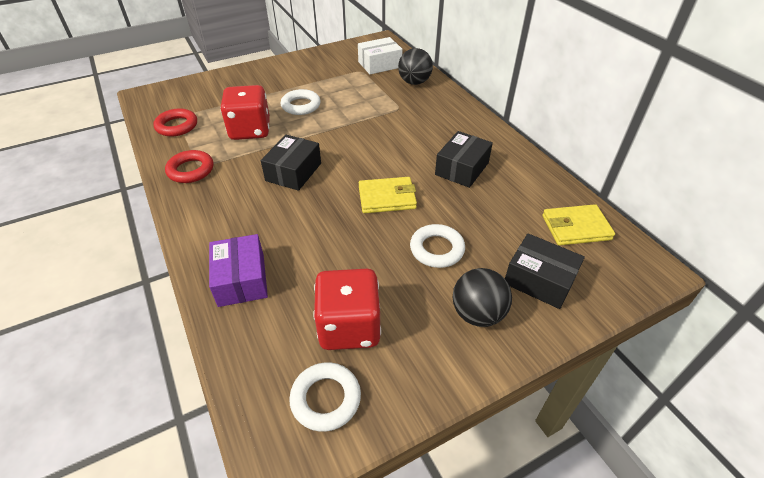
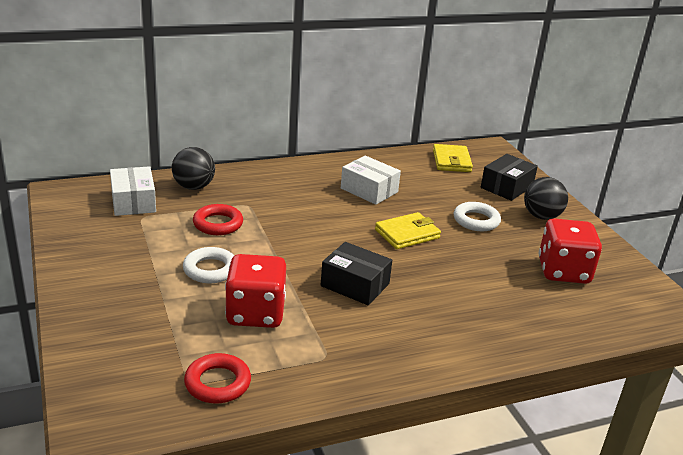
camera: 85 degrees left, 15 degrees down
(191, 170) = (335, 365): red ring -> red ring (218, 224)
(241, 279) = (519, 325): purple box -> none
(326, 399) = (629, 288): white ring -> none
(387, 198) = (407, 234): yellow wallet -> yellow wallet turned 60 degrees clockwise
(462, 169) = (369, 190): black box -> white box

